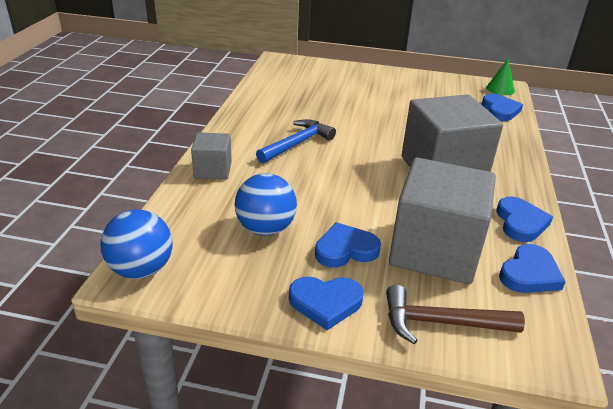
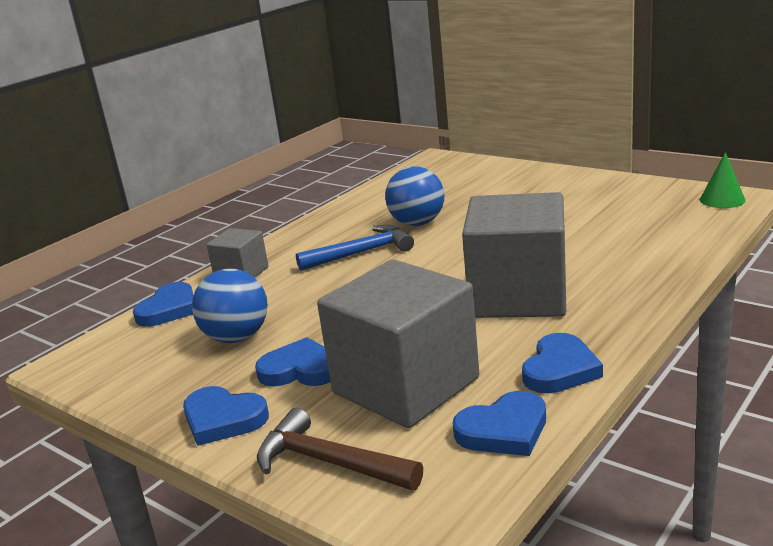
camera: 30 degrees right, 10 degrees down
(141, 269) = (83, 360): blue ball -> blue ball (417, 223)
(500, 110) = (689, 228): blue heart -> blue heart (169, 309)

